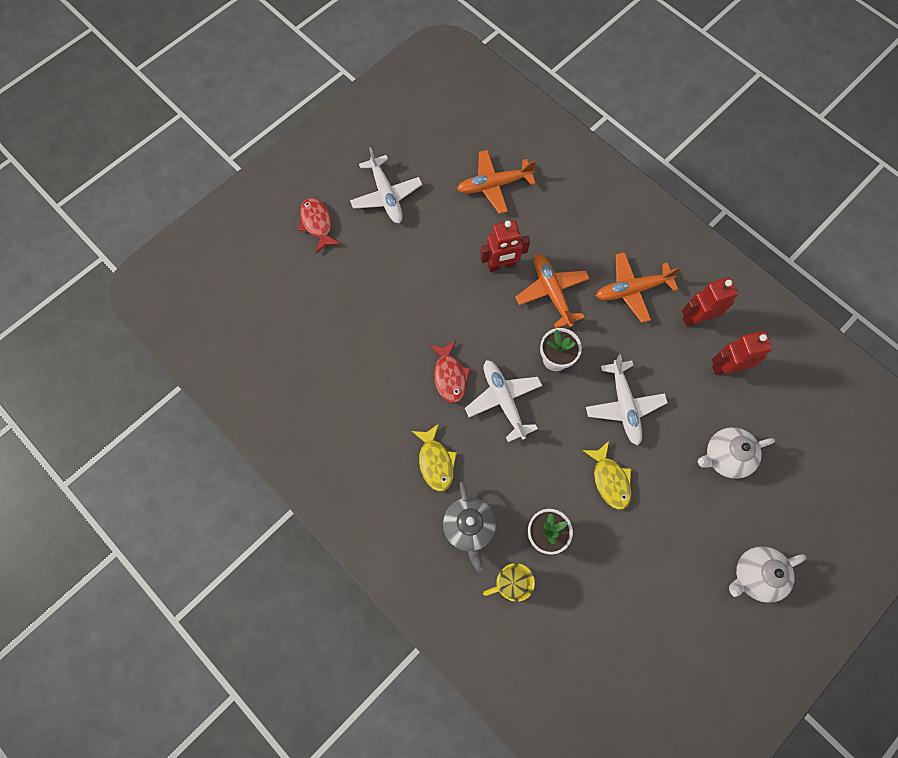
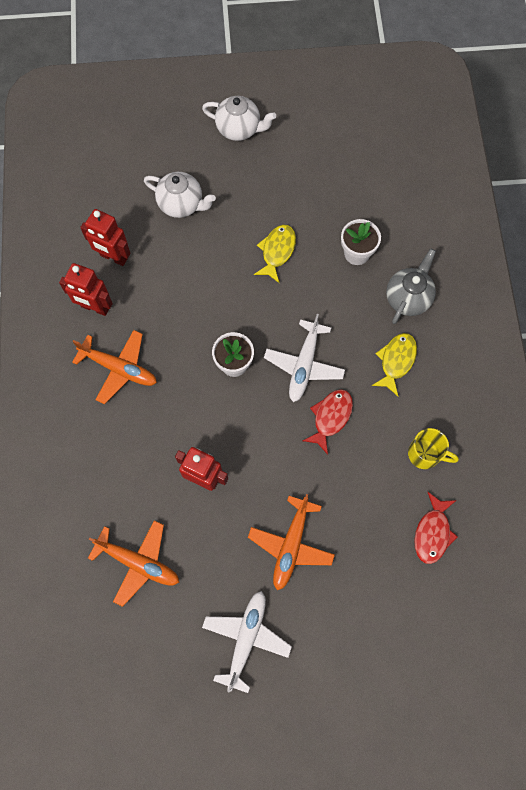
camera: 140 degrees left, 0 degrees up
(317, 224) = (335, 663): red fish -> red fish (432, 532)
(511, 583) = (407, 243): yellow mug -> yellow mug (425, 454)
(551, 292) = (185, 419): orange plane -> orange plane (291, 545)
(624, 405) = (216, 290): white plane -> none

